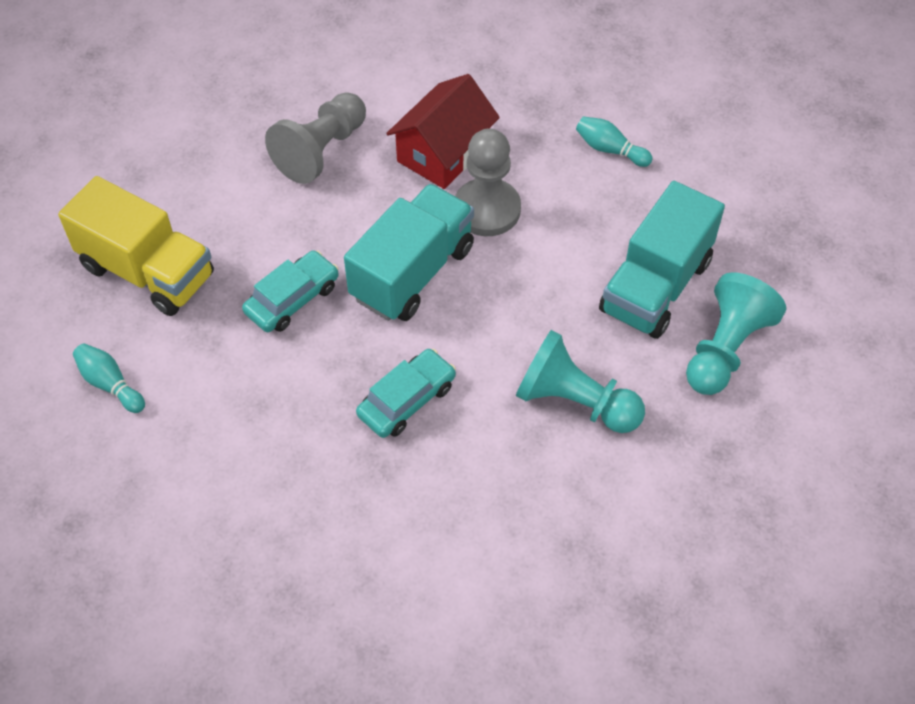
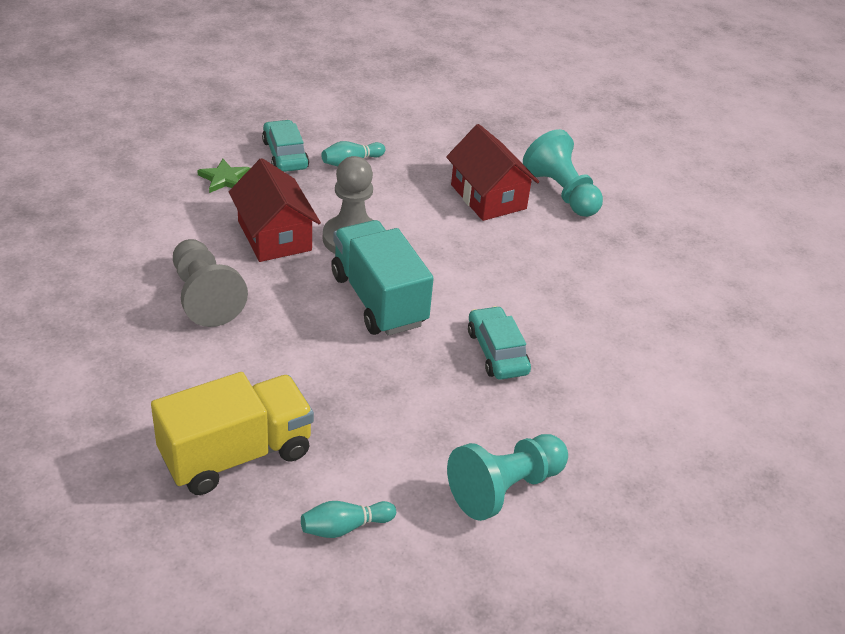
camera: 65 degrees left, 15 degrees down
(292, 299) = (347, 375): turquoise car -> turquoise car (285, 154)
(497, 75) = (224, 179): none -> green star
(575, 402) = (557, 272): turquoise pawn -> turquoise pawn (505, 488)
(655, 286) = (488, 197): turquoise truck -> red house

